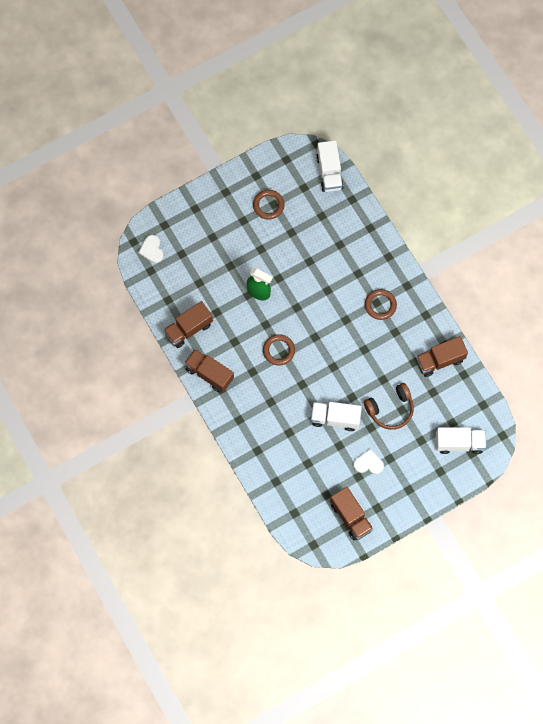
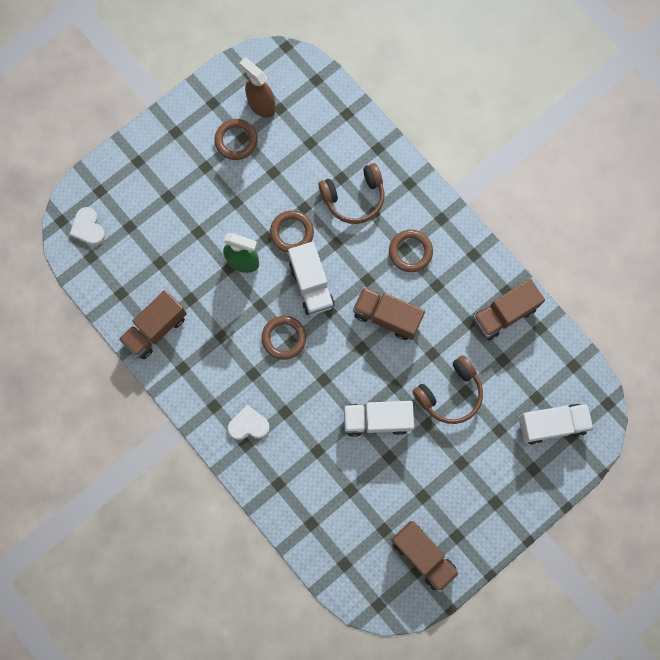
camera: 10 degrees left, 5 degrees up
(209, 374) = (194, 387): brown truck -> brown truck (387, 317)
(291, 183) = (261, 105): none -> brown spray bottle
(297, 277) = (292, 232): none -> brown ring
(329, 172) = (310, 82): white truck -> white truck (311, 284)
(346, 260) = (354, 197): none -> brown headphones
(368, 463) = (434, 475): white heart -> white heart (248, 425)

